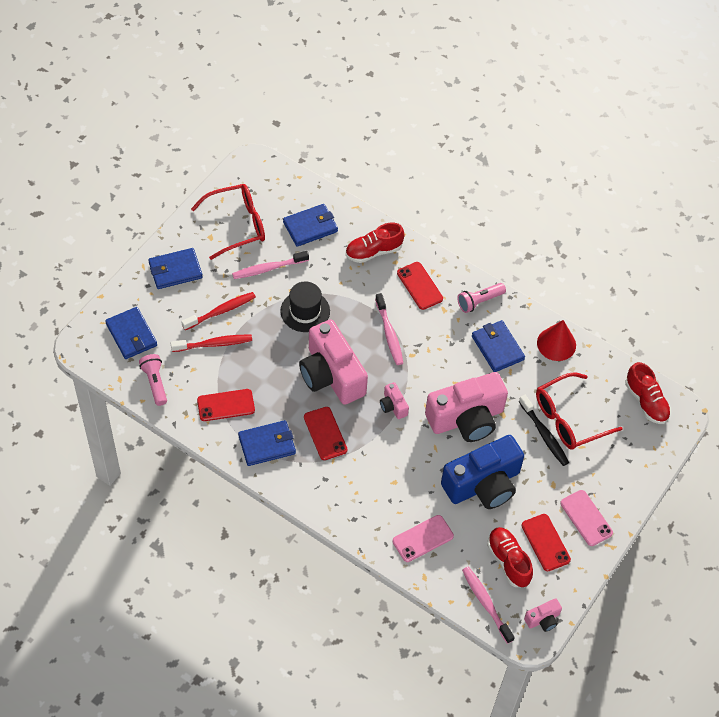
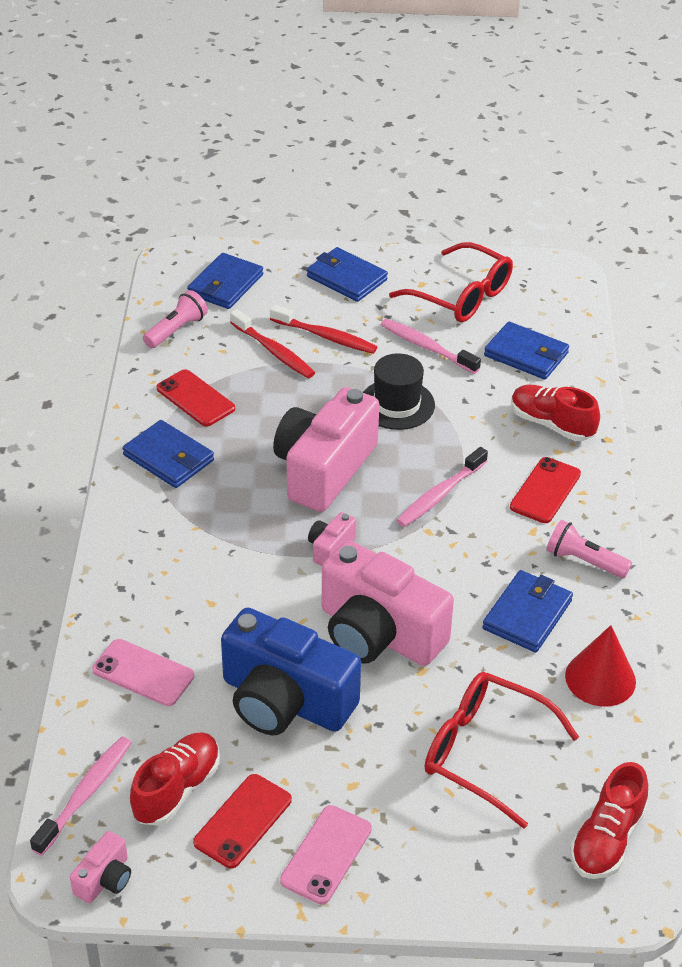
camera: 60 degrees right, 15 degrees down
(325, 433) = (230, 502): red phone -> none
(543, 619) = (105, 879): pink camera -> pink camera turned 90 degrees counterclockwise
(544, 435) = (430, 735): black toothbrush -> none

